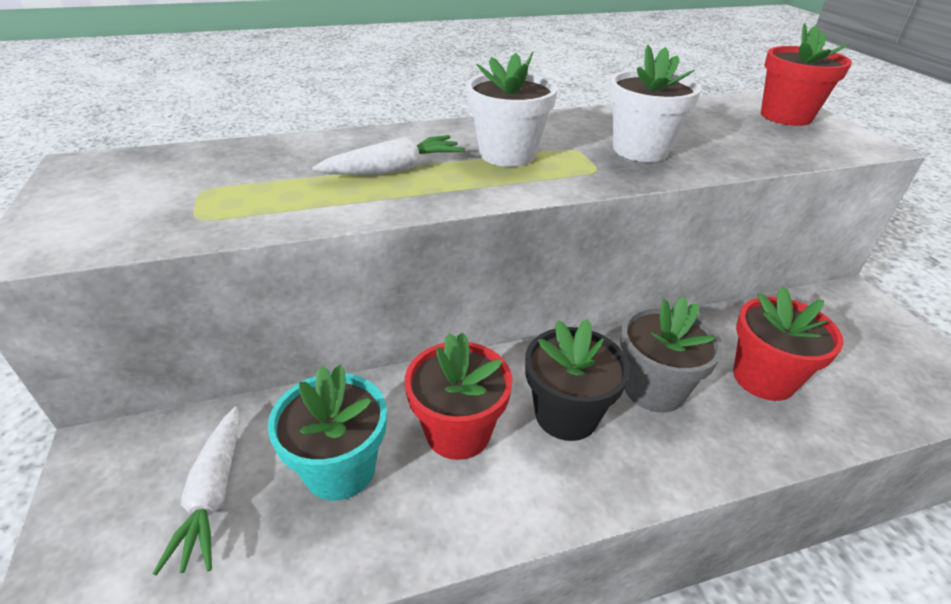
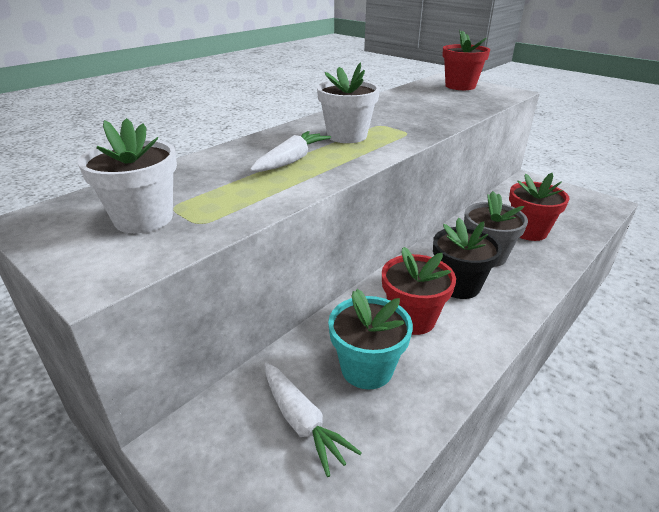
camera: 30 degrees left, 5 degrees down
(640, 150) = (415, 117): white flower pot -> white flower pot (143, 218)

